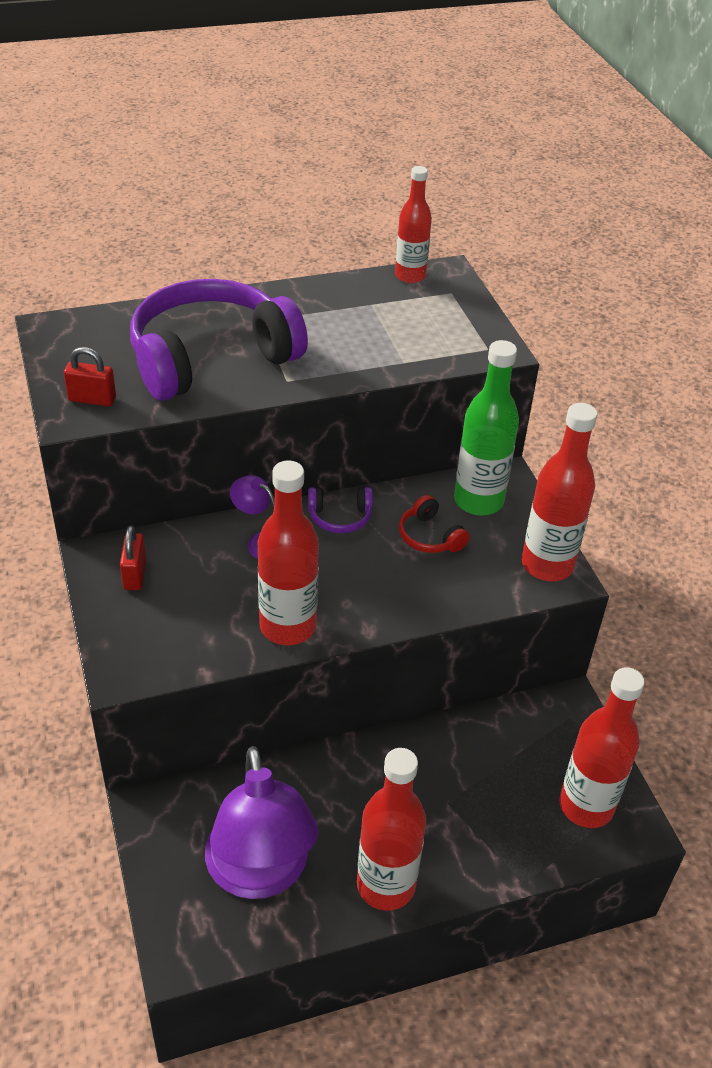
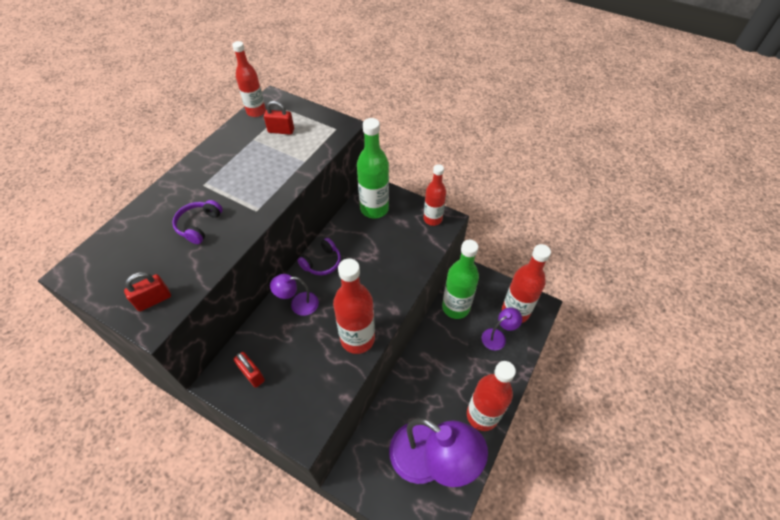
camera: 40 degrees left, 10 degrees up
(211, 358) = (199, 225): purple headphones -> purple headphones, size x0.41
(415, 313) = (281, 131): none -> red padlock
(429, 536) = (372, 242): red headphones -> none
(499, 733) = (455, 307): none -> green bottle
(520, 815) = (497, 336): none -> purple lamp
(547, 565) = (432, 219): red bottle -> red bottle, size x0.65

